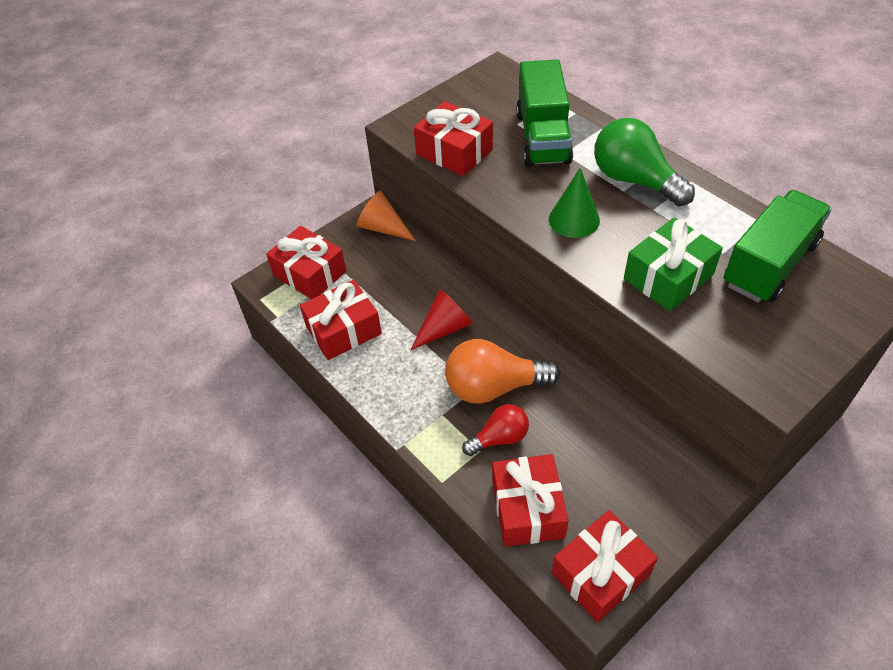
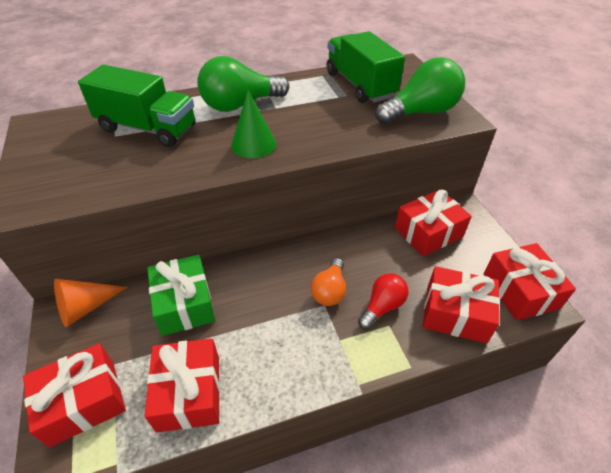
camera: 70 degrees left, 5 degrees down
(444, 328) = (246, 302): red cone -> none
(454, 152) = (103, 182): red gift -> red gift (428, 232)
(494, 387) = (330, 291): orange light bulb -> orange light bulb, size x0.59
(499, 438) = (382, 306): red light bulb -> red light bulb turned 45 degrees clockwise
(668, 277) = (344, 124): green gift -> green gift (184, 304)
(755, 342) = (420, 112): none -> green light bulb

